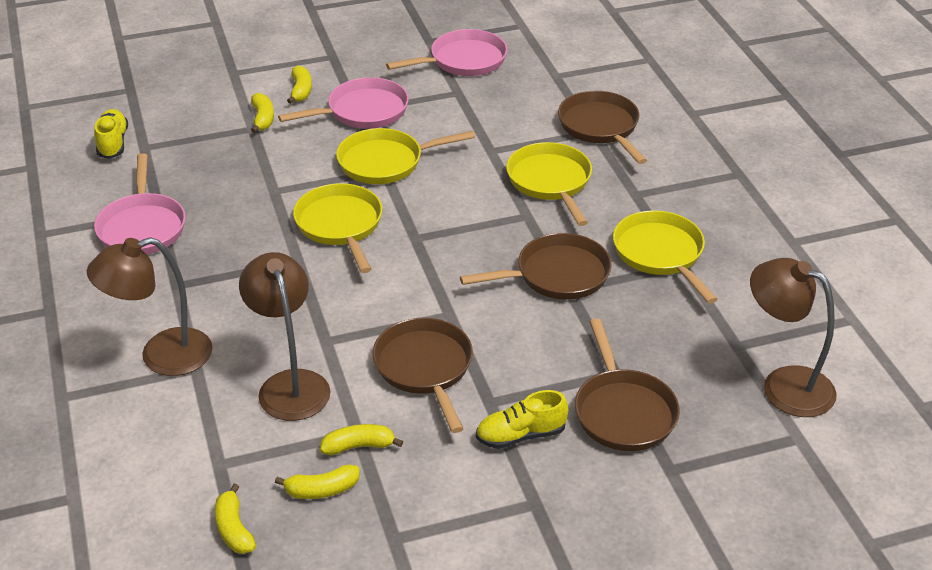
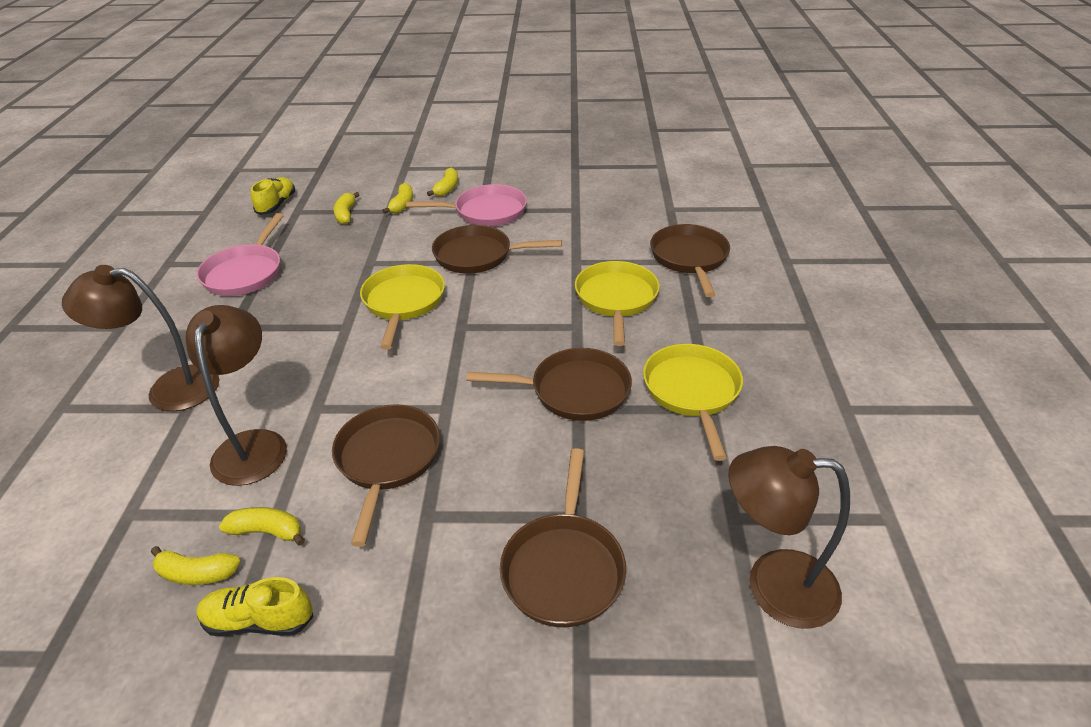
camera: 20 degrees right, 0 degrees up
(234, 529) = (83, 595): yellow banana -> yellow banana (346, 214)
(386, 162) = (478, 255): yellow pan -> brown pan
(463, 61) = (594, 185): pink pan -> none
(520, 435) = (436, 566): yellow shoe -> yellow shoe (259, 621)
(784, 385) = (773, 585): brown lamp -> brown lamp turned 45 degrees counterclockwise

